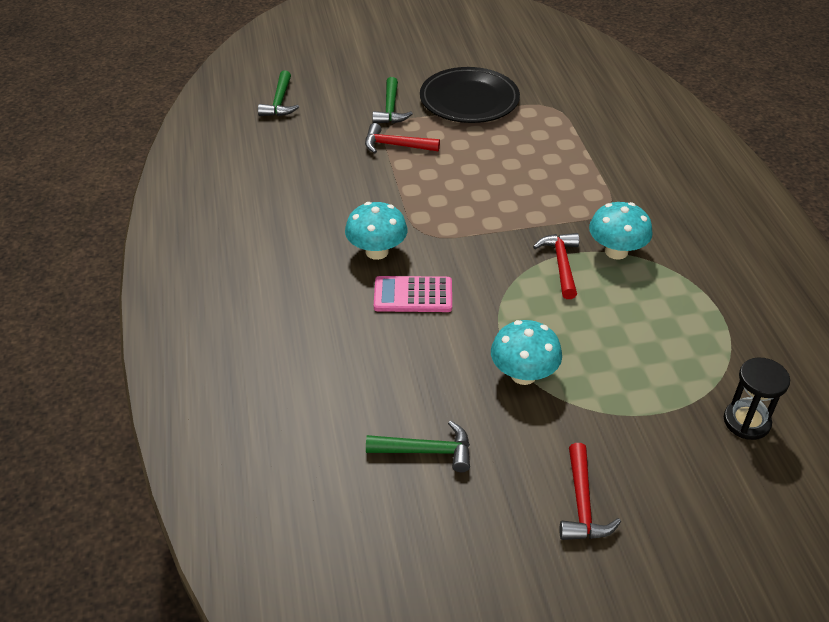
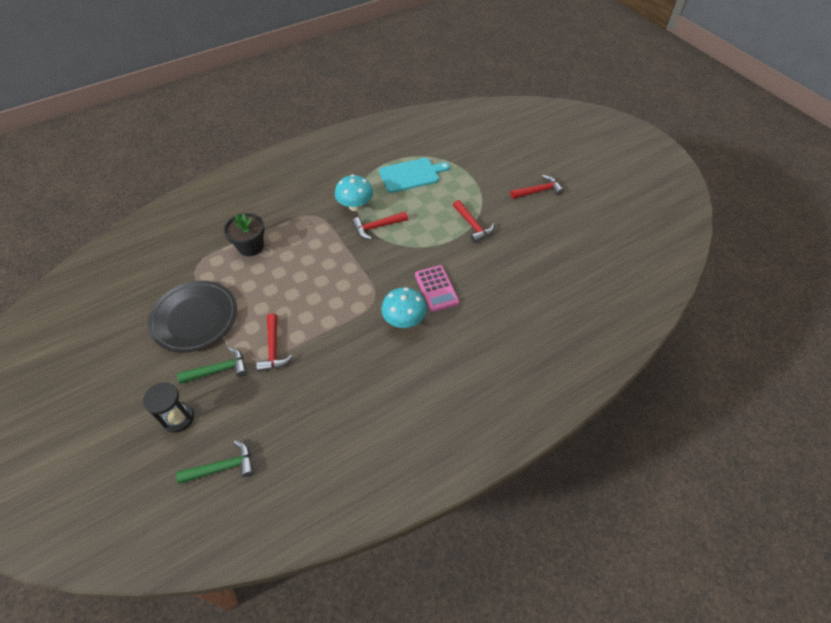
camera: 110 degrees left, 10 degrees up
(427, 451) = (545, 250): green hammer -> none
(523, 374) = (473, 225): turquoise mushroom -> red hammer
(566, 148) = (251, 246): none -> black flower pot
(676, 332) = (411, 175): none -> turquoise cutting board
(746, 421) = (459, 147): black hourglass -> black hourglass (178, 418)

